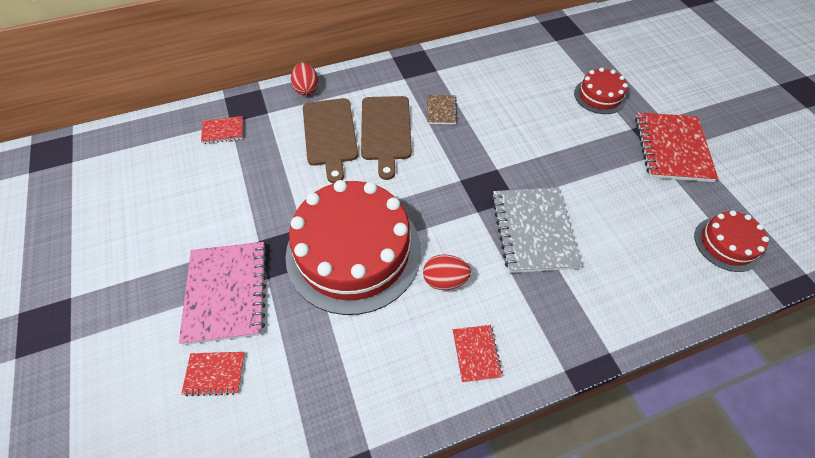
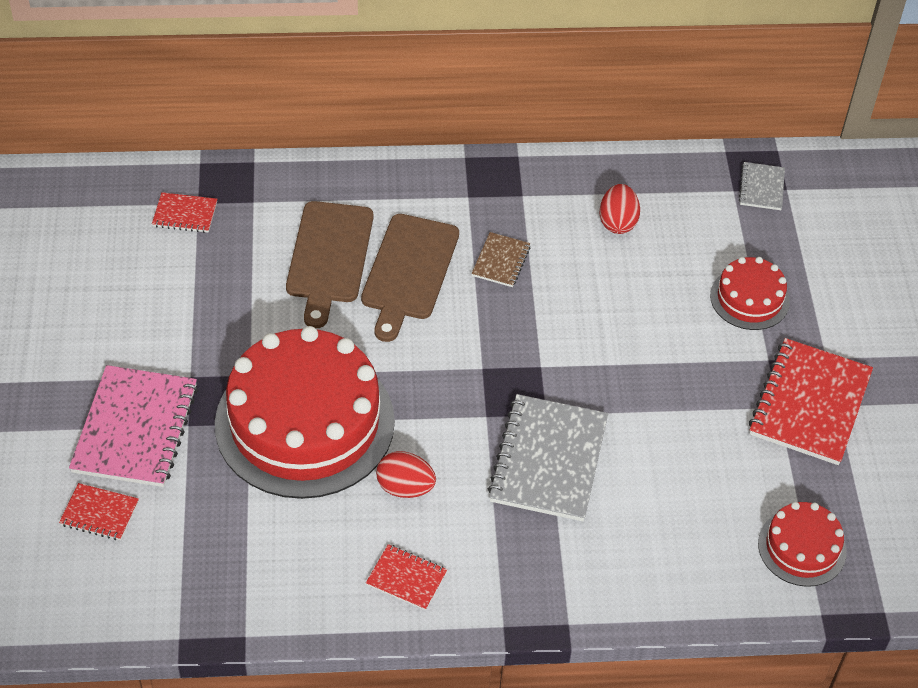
camera: 15 degrees right, 5 degrees down
(306, 89) = (319, 178): red egg -> red egg (617, 222)
(476, 353) = (406, 578): red notebook -> red notebook turned 75 degrees counterclockwise
(570, 35) = (761, 188): none -> grey notebook

